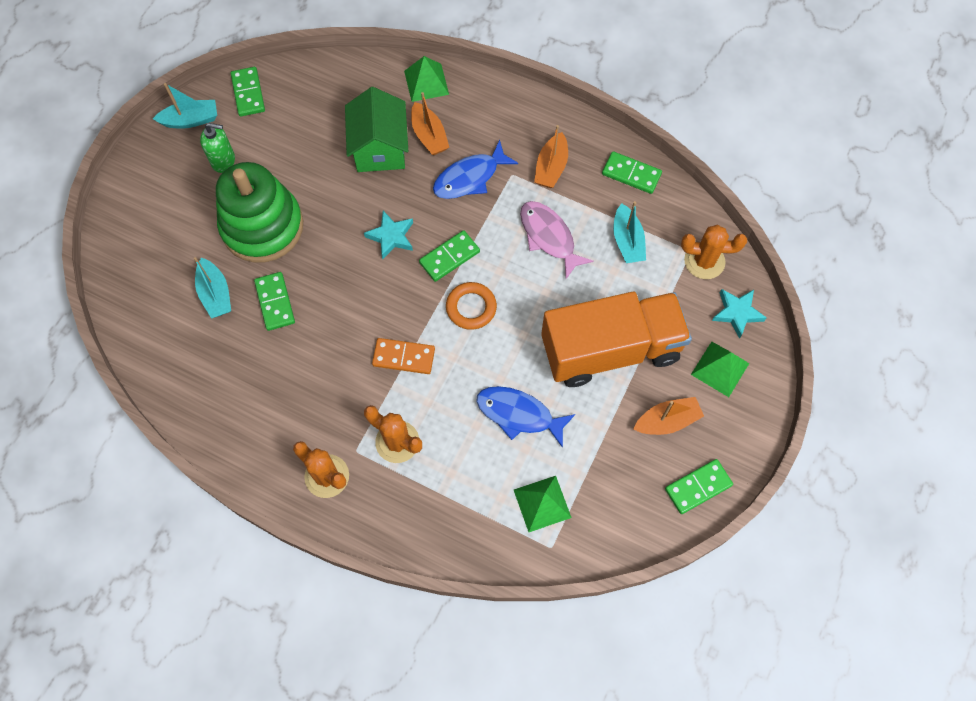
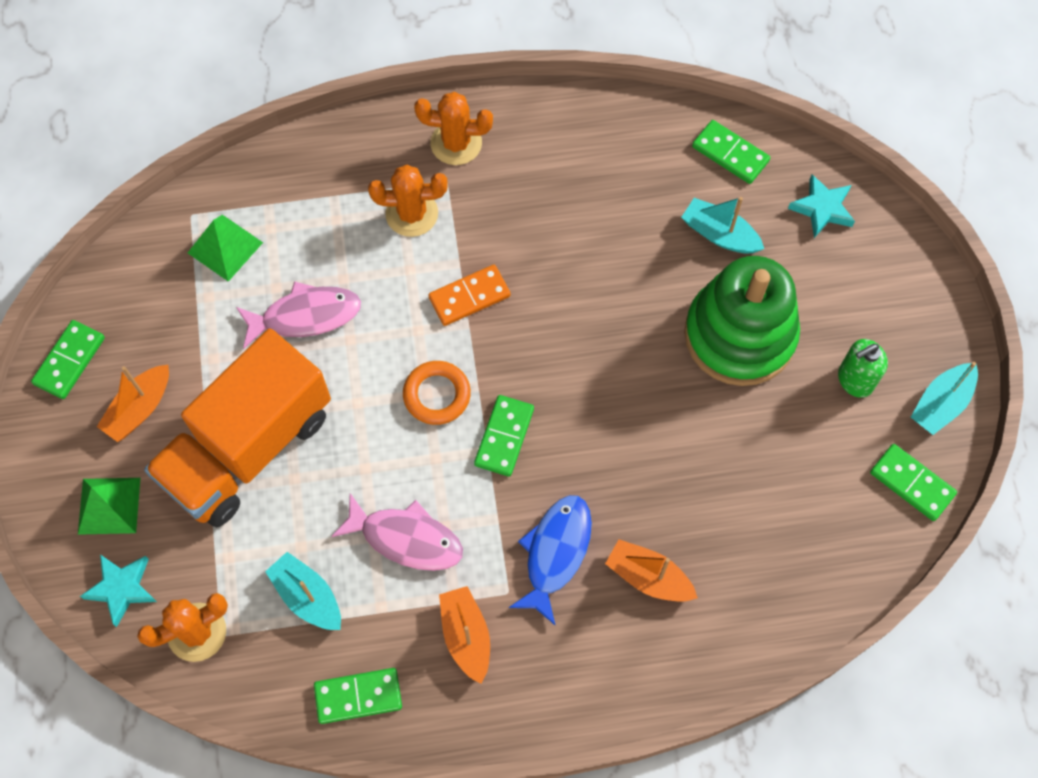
camera: 145 degrees right, 0 degrees up
(275, 302) = (651, 265): green domino -> green domino (730, 154)
(380, 148) = (693, 518): green house -> none
(391, 236) = (589, 417): turquoise star -> turquoise star (822, 208)
(426, 82) = (713, 652): green pyramid -> none
(519, 414) = (305, 316): blue fish -> pink fish

